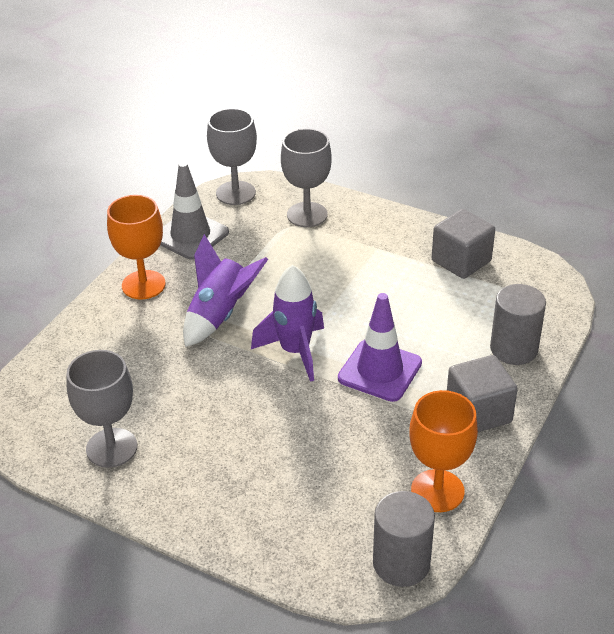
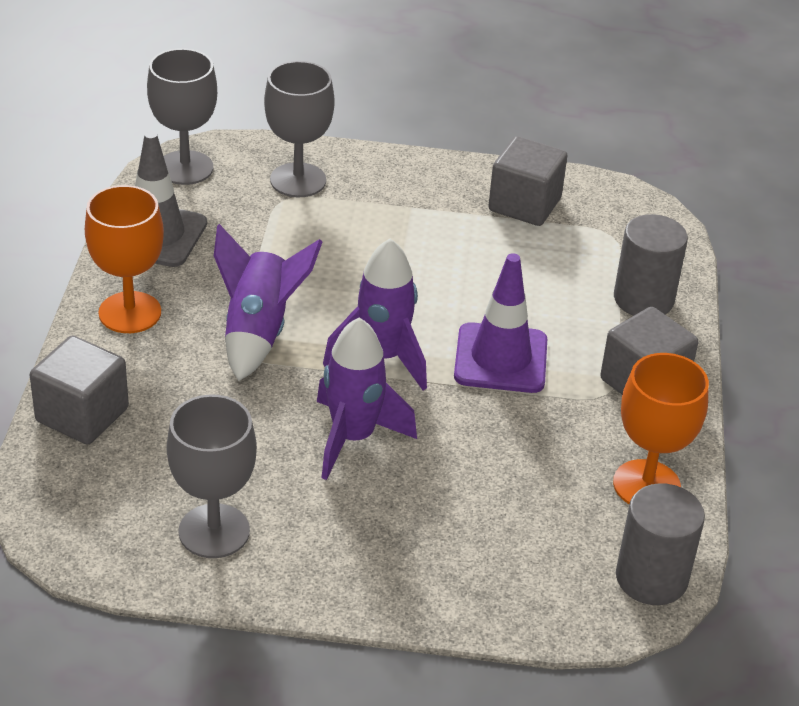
camera: 25 degrees left, 0 degrees up
(74, 348) = (82, 415): none -> grey cube
(242, 405) = (353, 438): none -> purple rocket

